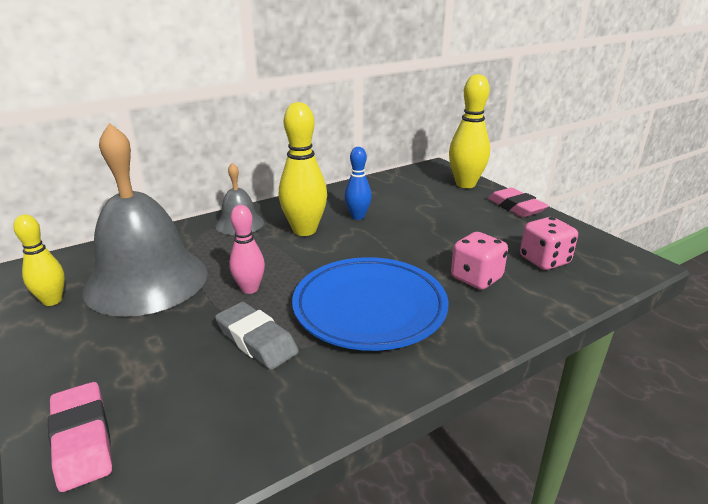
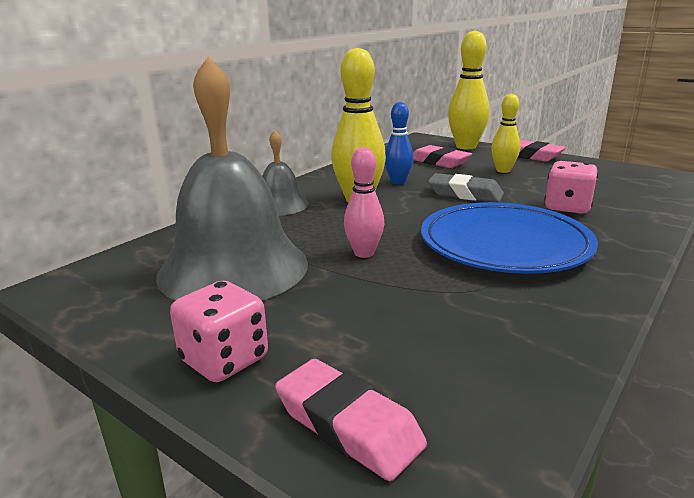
camera: 20 degrees left, 5 degrees down
(52, 301) = (131, 308): yellow bowling pin -> yellow bowling pin (503, 170)
(256, 340) = (429, 292): grey eraser -> grey eraser (465, 194)
(419, 199) = (439, 162): none -> pink eraser
(544, 260) = (604, 186): pink dice -> pink dice (224, 360)

